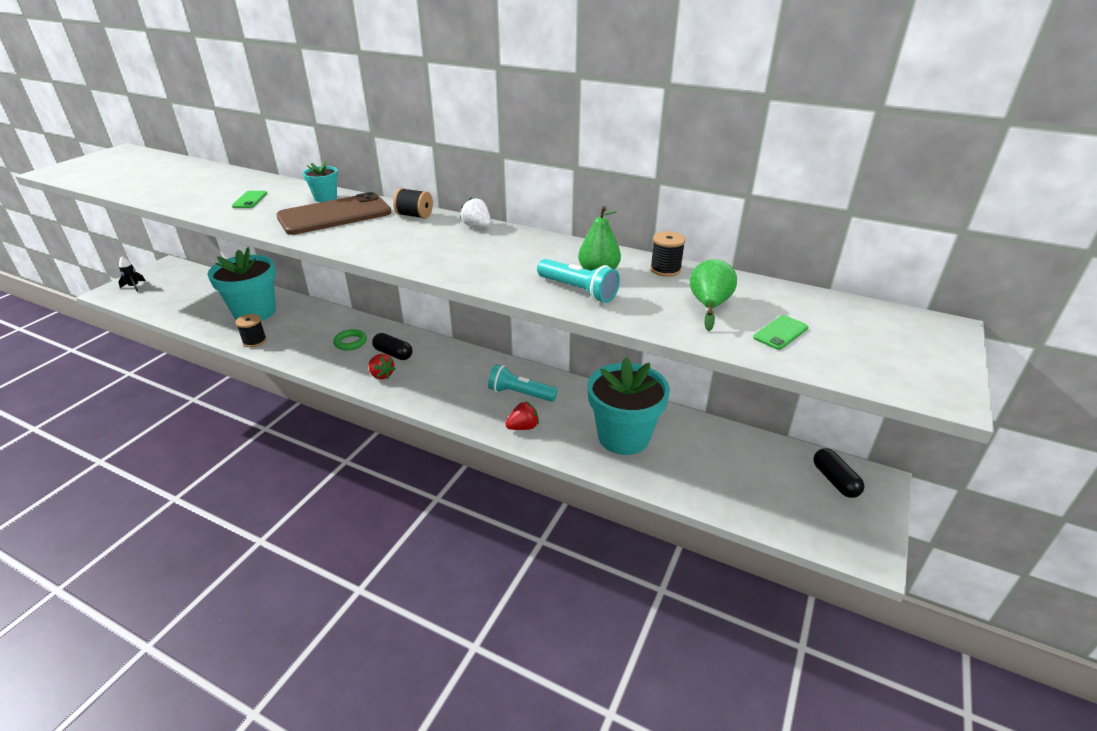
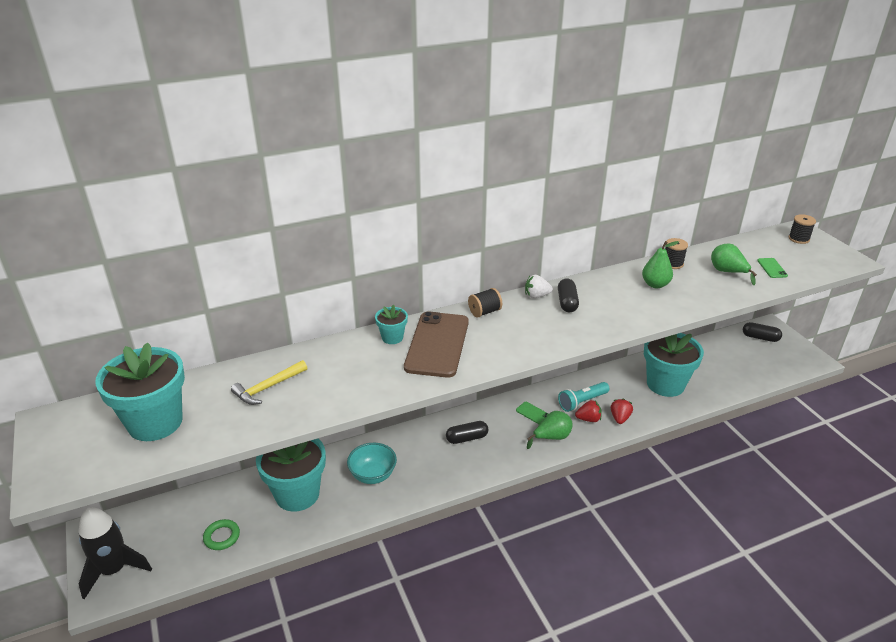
camera: 50 degrees left, 0 degrees up
(134, 286) = (114, 570): black rocket -> black rocket, size x2.15
(139, 172) = (155, 422): none -> turquoise flower pot
(210, 185) = (268, 387): none -> yellow hammer
(250, 200) = (342, 375): green phone -> green phone (533, 413)
(254, 341) = (353, 510): black spool -> black spool (799, 239)
(303, 332) = (373, 475): none -> turquoise bowl
(350, 342) = (423, 454): green ring -> green ring (222, 537)
(381, 375) = (491, 456): red strawberry -> red strawberry (588, 419)
(443, 397) = (551, 437): none -> green pear
(486, 242) = (567, 302): none -> black capsule
(578, 291) = (672, 300): turquoise flashlight -> none

